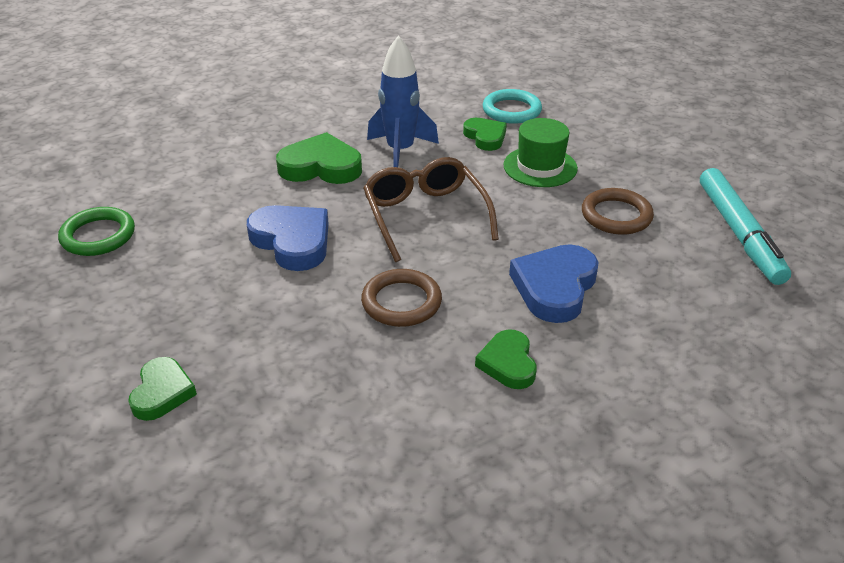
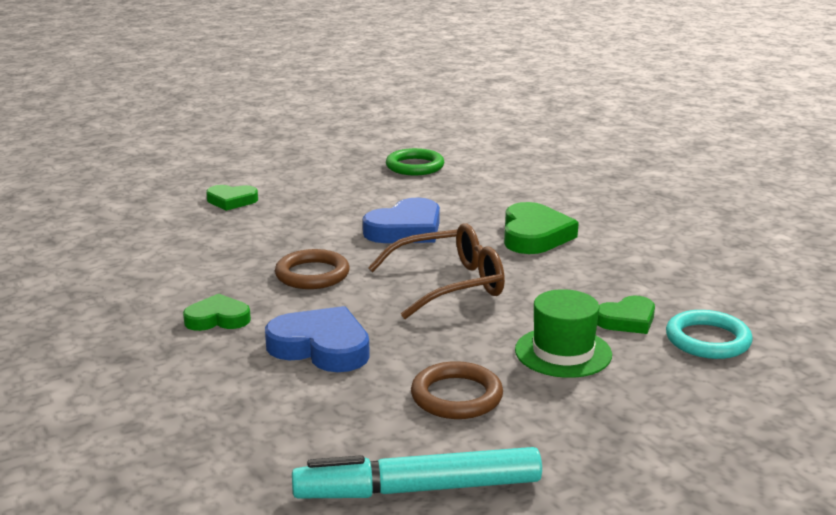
camera: 90 degrees right, 15 degrees down
(400, 151) = (576, 272): blue rocket -> none

